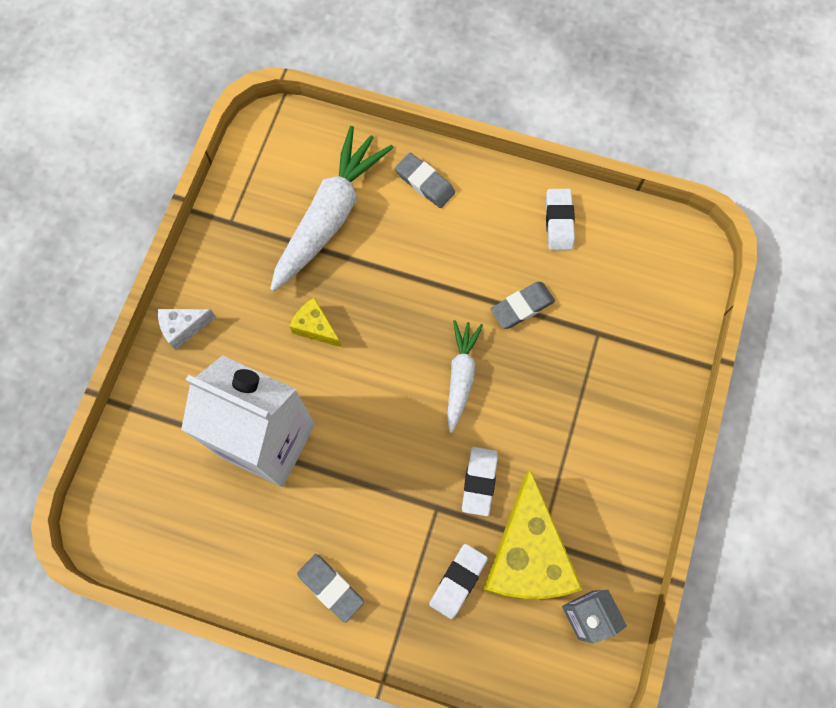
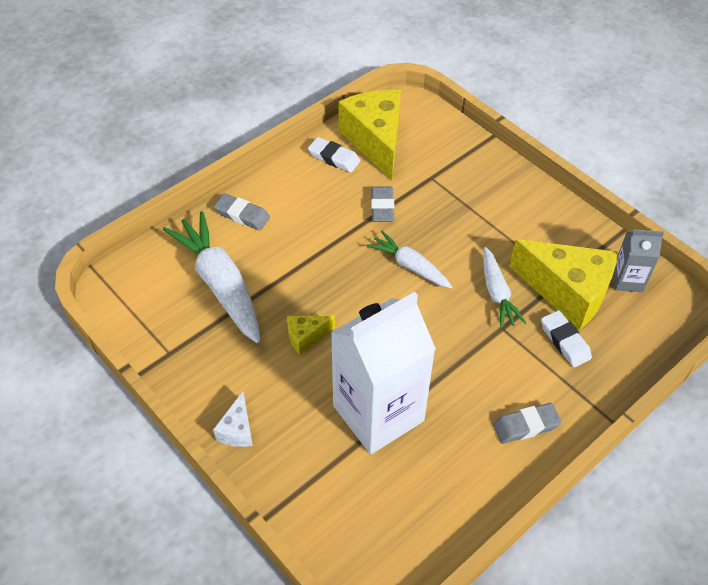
camera: 60 degrees left, 20 degrees down
(425, 183) = (242, 215): grey eraser -> grey eraser turned 45 degrees clockwise
(479, 481) = (497, 293): white eraser -> white carrot
(613, 248) = (375, 141): none -> yellow cheese

